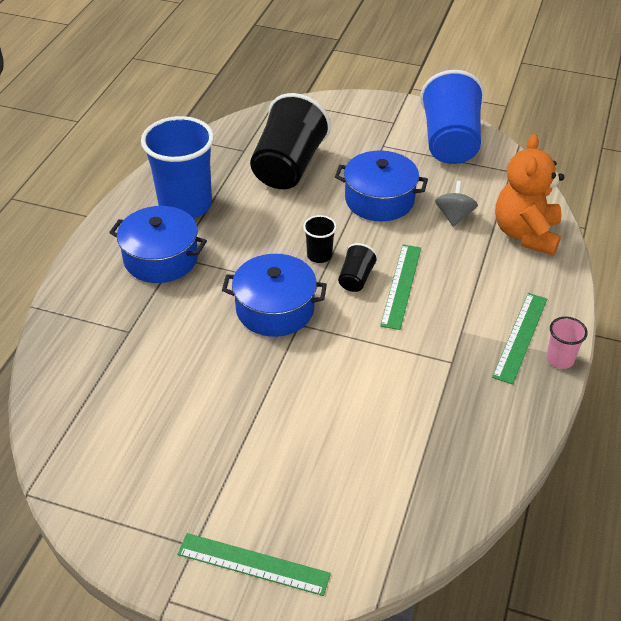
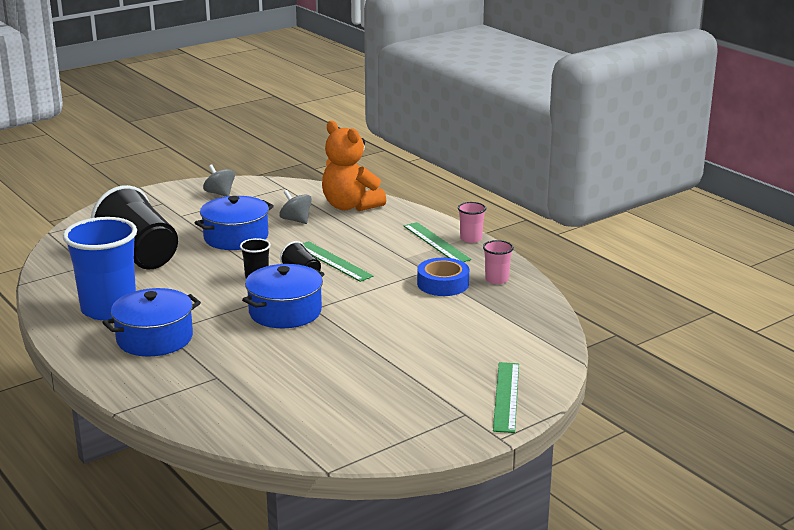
camera: 55 degrees left, 20 degrees down
(253, 564) = (506, 396): green ruler -> green ruler turned 45 degrees counterclockwise
(437, 390) = (443, 284): none -> blue tape
(450, 142) = (220, 193): blue cup -> grey spinning top
(491, 428) = (496, 279): none -> pink cup

